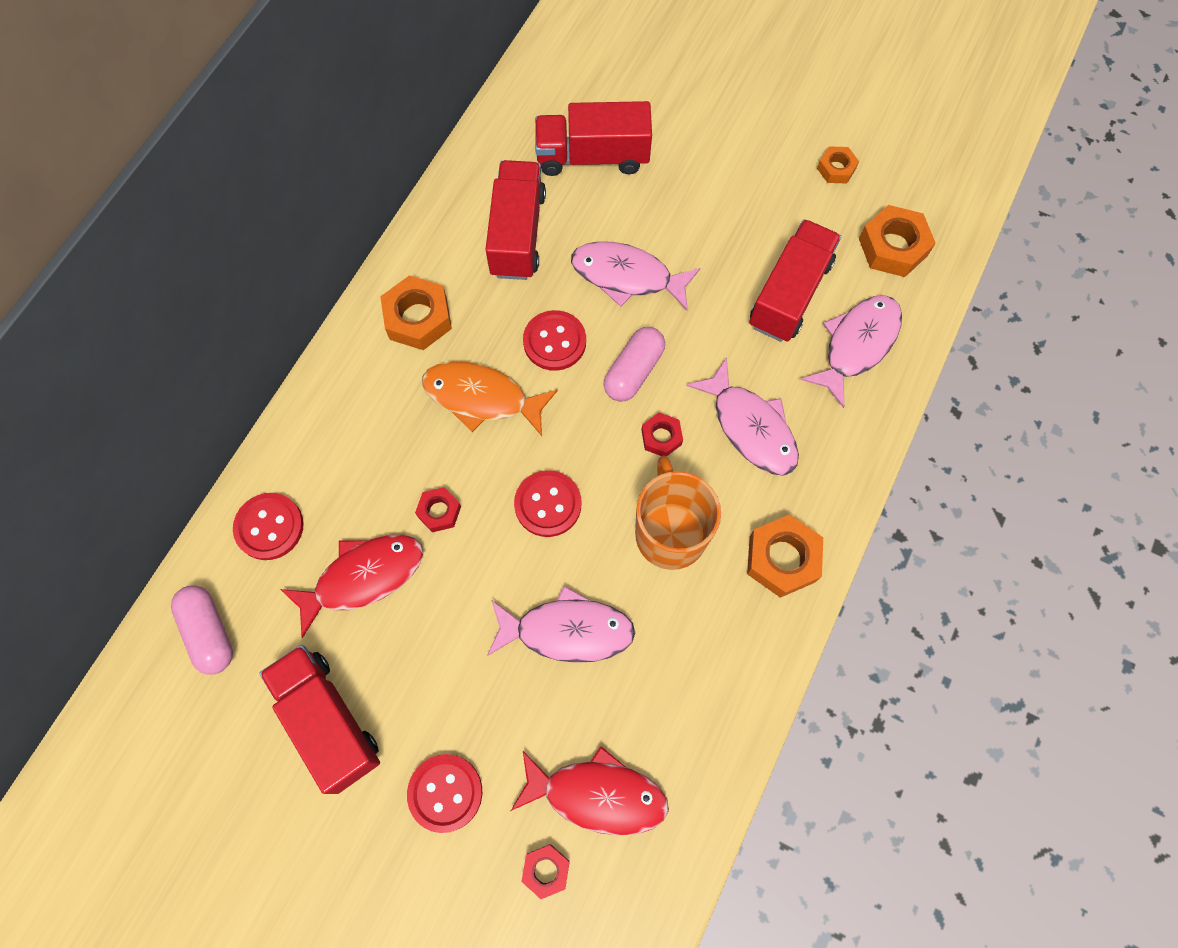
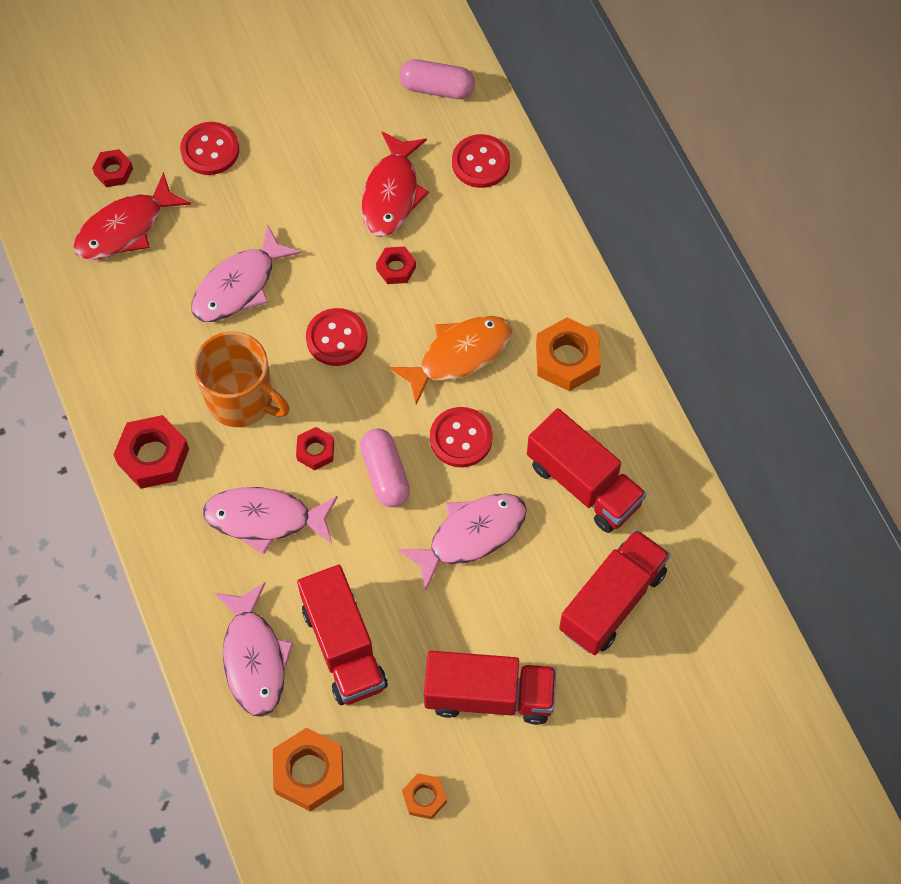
camera: 130 degrees right, 5 degrees down
(328, 721) = (316, 117): red truck -> red truck (489, 695)
(782, 559) = (153, 456): orange nut -> red nut

